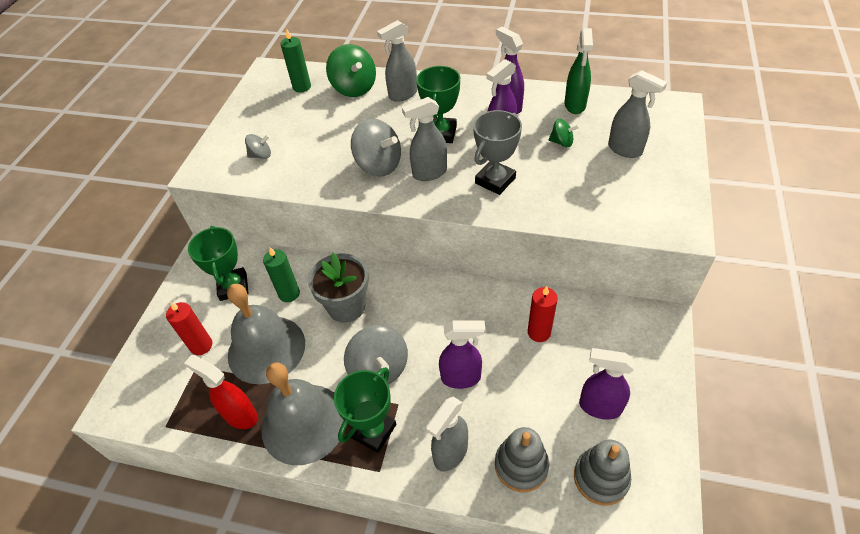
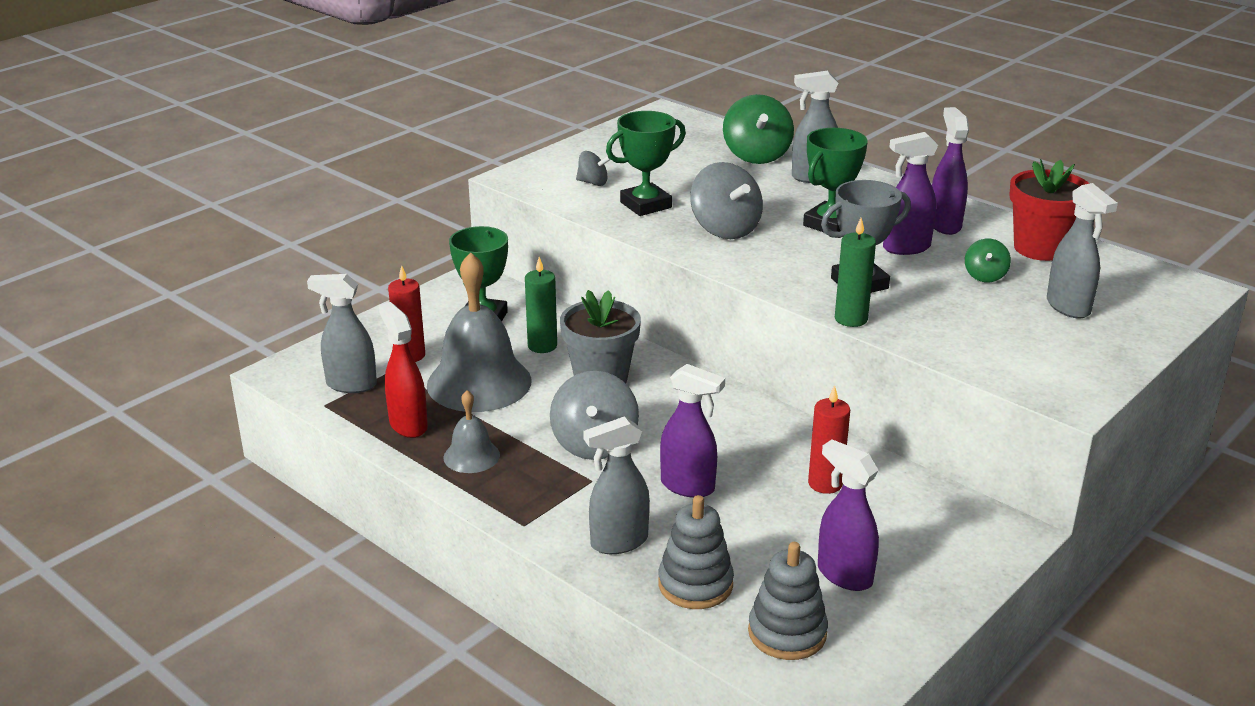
camera: 25 degrees right, 20 degrees down
(302, 87) = (692, 138): green candle -> green candle (851, 319)
(303, 423) = (471, 456): grey bell -> grey bell, size x0.50
(373, 431) = (544, 491): green trophy -> green trophy (645, 205)
(429, 173) = (781, 253): grey spray bottle -> grey spray bottle (351, 385)
(562, 142) = (985, 276): green spinning top -> green spinning top turned 60 degrees clockwise
(575, 105) = (1040, 248): green spray bottle -> red flower pot

